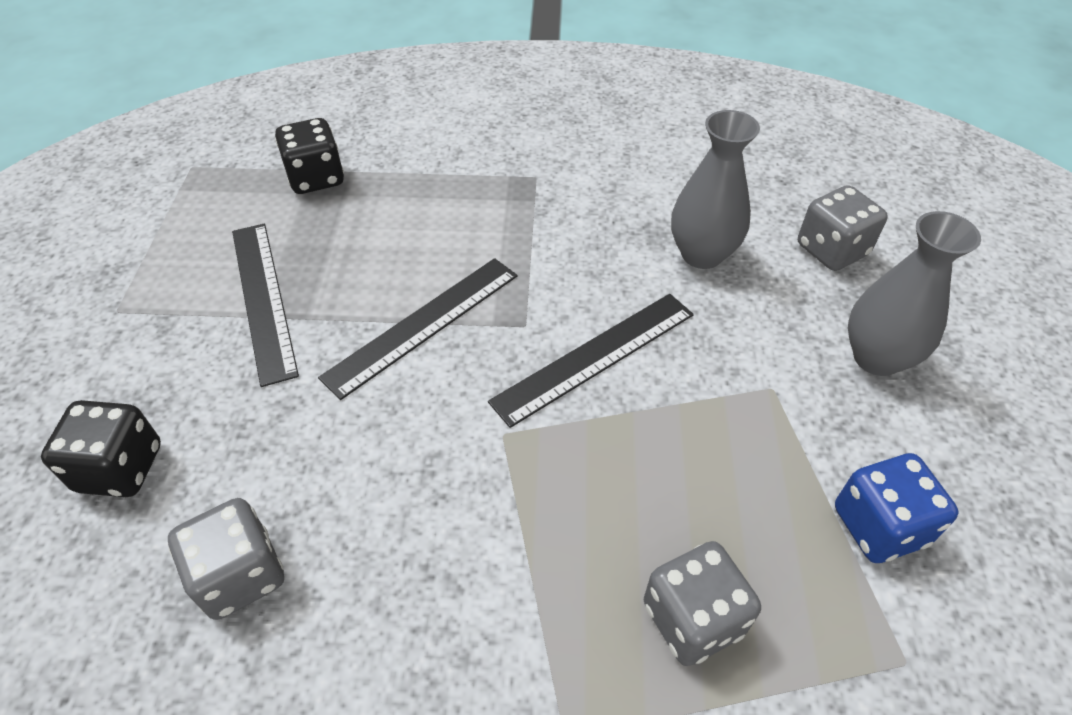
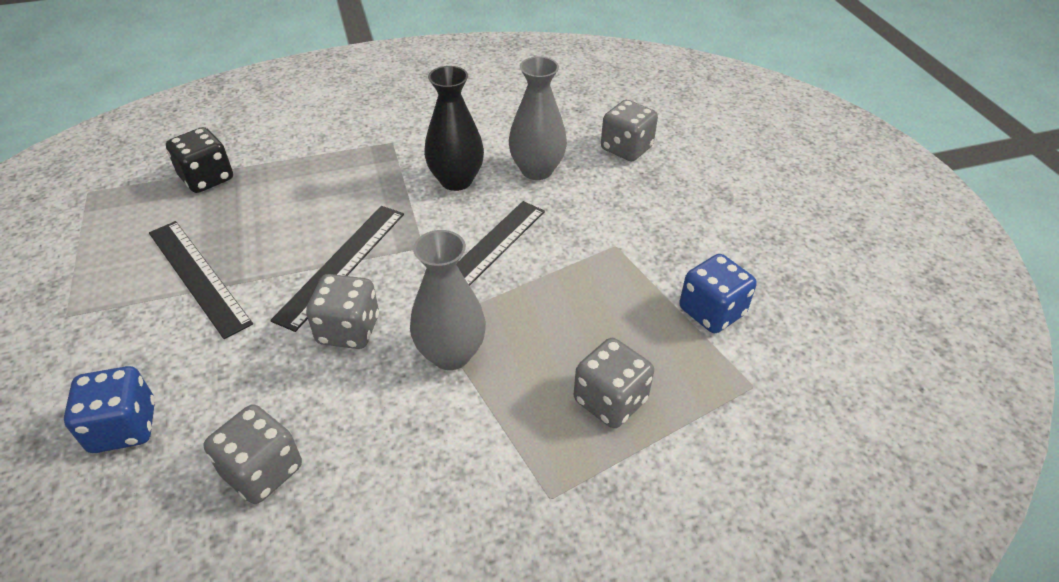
camera: 20 degrees left, 5 degrees down
(120, 468) = (124, 427): black dice -> blue dice
(400, 415) = (348, 330): none -> grey dice
(595, 245) = (456, 180): none -> black vase
(876, 357) = (678, 210): grey vase -> grey vase (451, 354)

